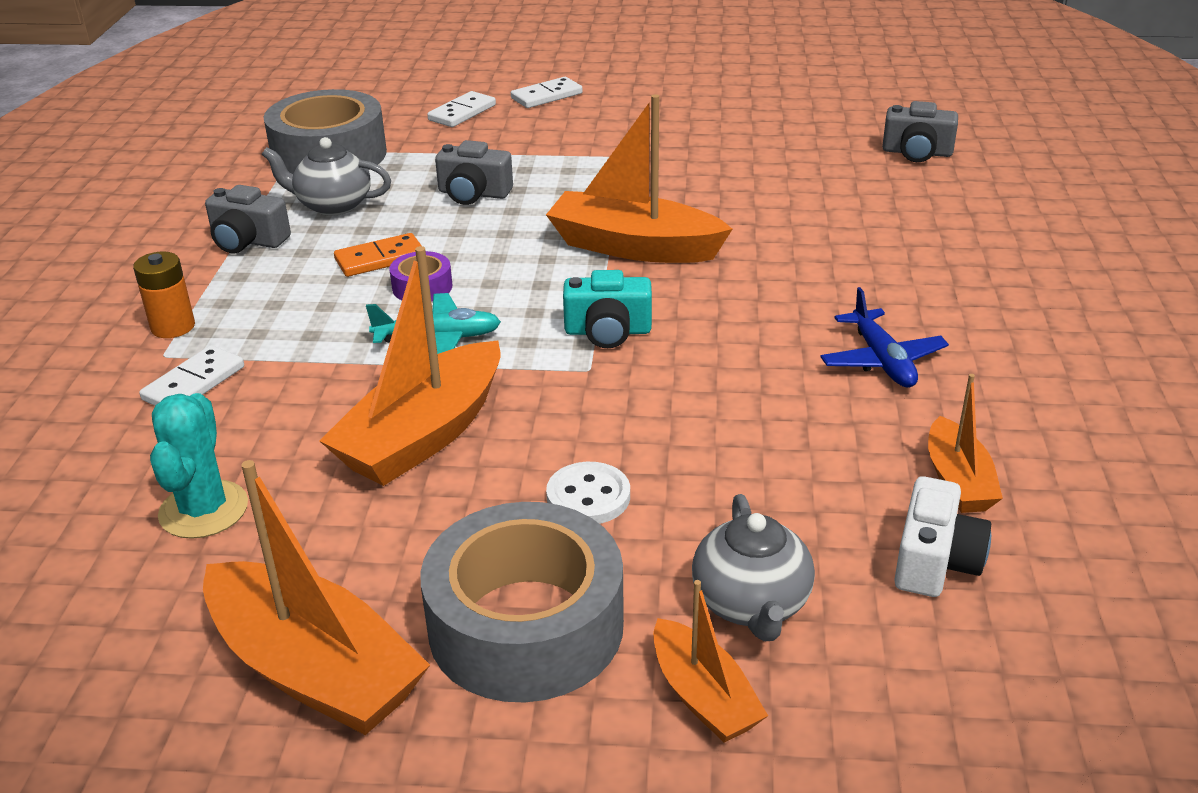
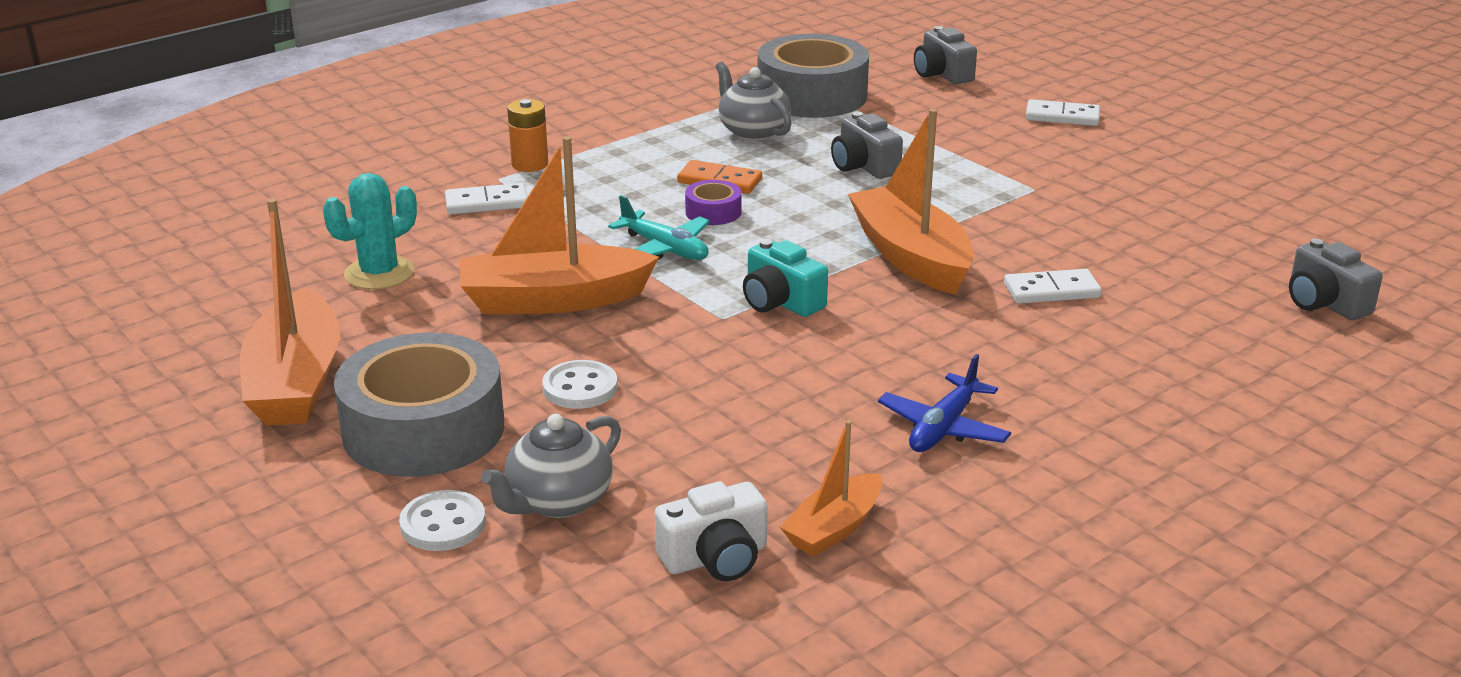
camera: 45 degrees right, 5 degrees down
(248, 241) = (659, 131): grey camera -> grey camera (942, 74)
(462, 113) = (967, 103): white domino -> white domino (1051, 291)
(703, 696) = (443, 524): orange boat -> white button

